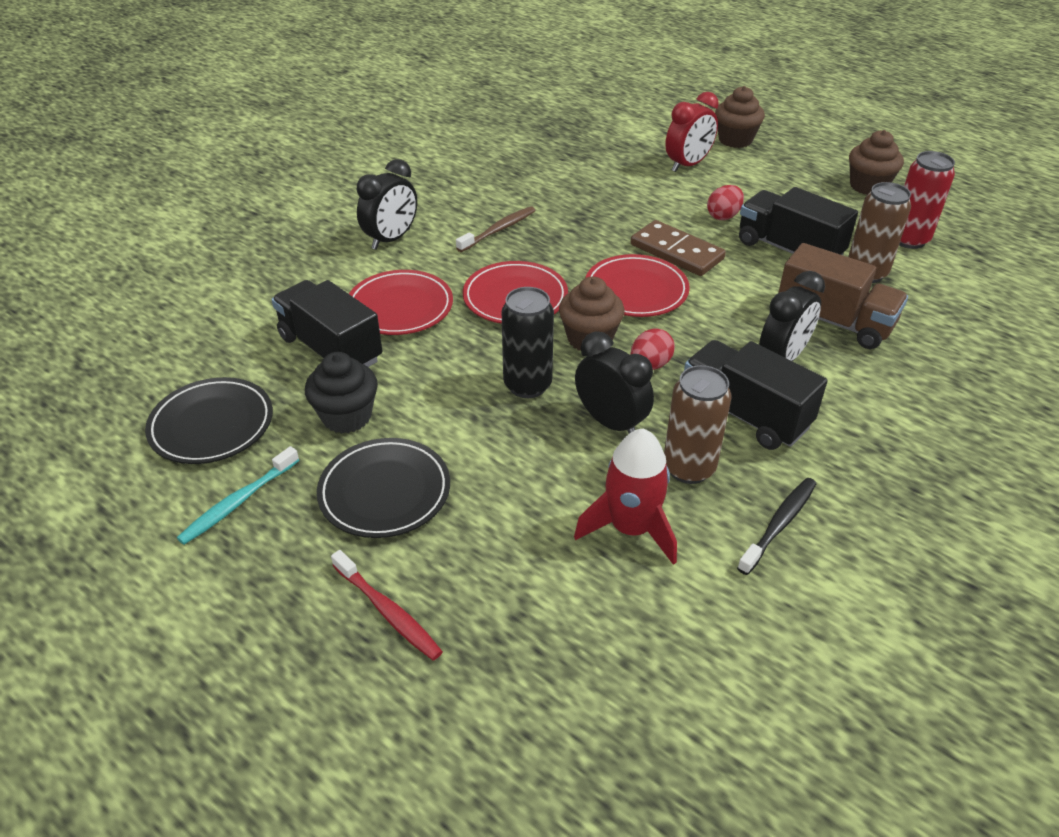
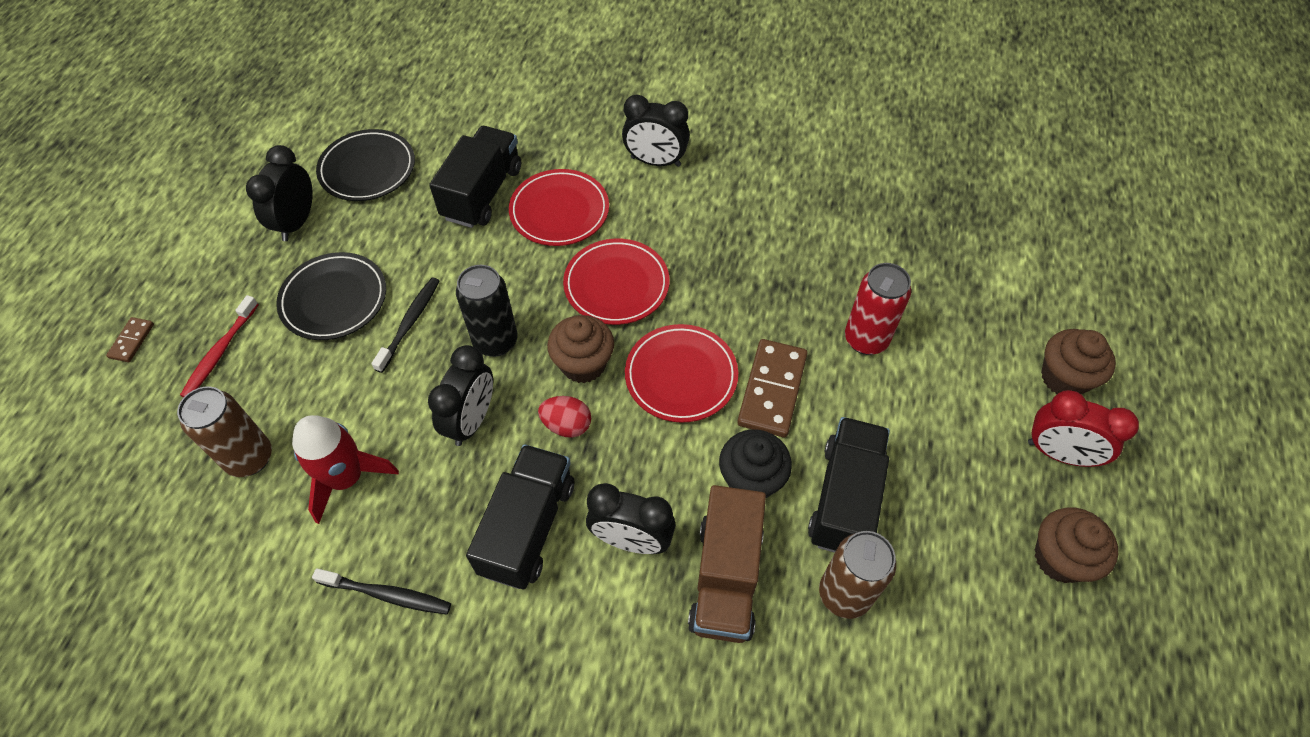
camera: 65 degrees right, 15 degrees up
(238, 502) = (297, 222): turquoise toothbrush -> black clock
(300, 708) = (131, 341): none -> brown domino
(346, 416) = (407, 240): black cupcake -> black cupcake (751, 479)
(462, 439) = (410, 323): none -> black toothbrush
(498, 230) = (719, 230): brown toothbrush -> none
(688, 165) = (963, 346): red clock -> red clock (1059, 453)
(689, 468) = (435, 500): brown can -> brown can (250, 458)
(723, 216) = (873, 413): red egg -> none
(909, 240) = (955, 632): red can -> red can (866, 339)

